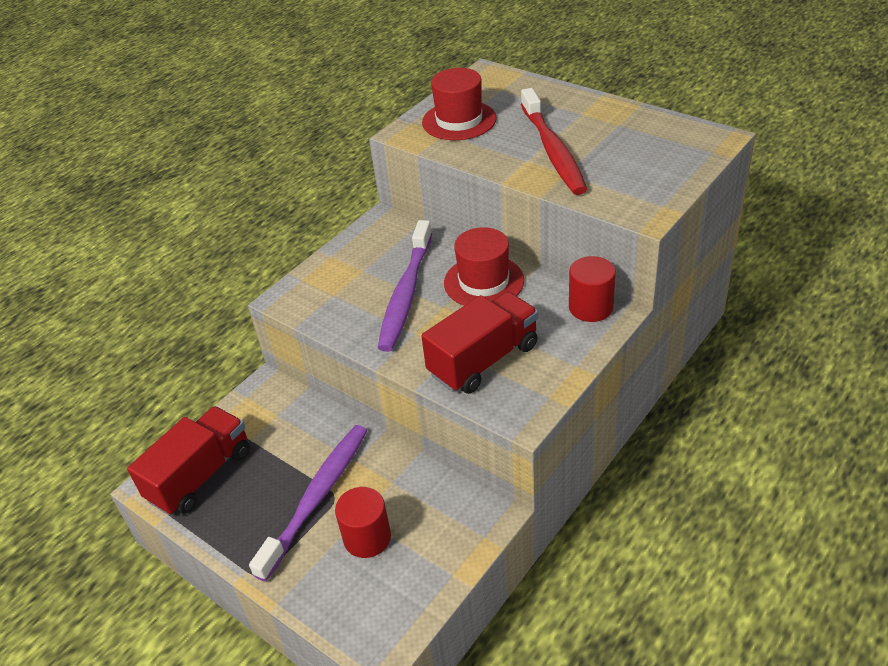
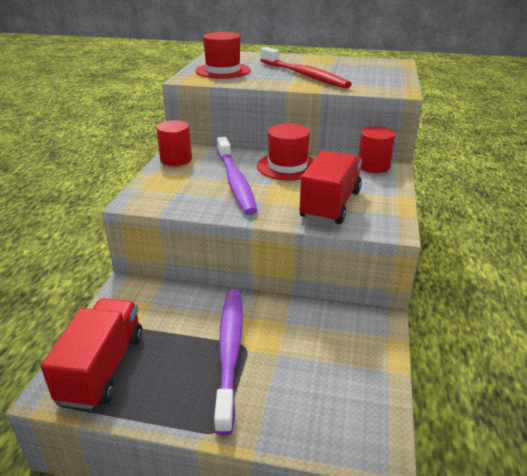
camera: 30 degrees left, 10 degrees down
(367, 537) = (297, 367): red cylinder -> red cylinder (176, 159)

